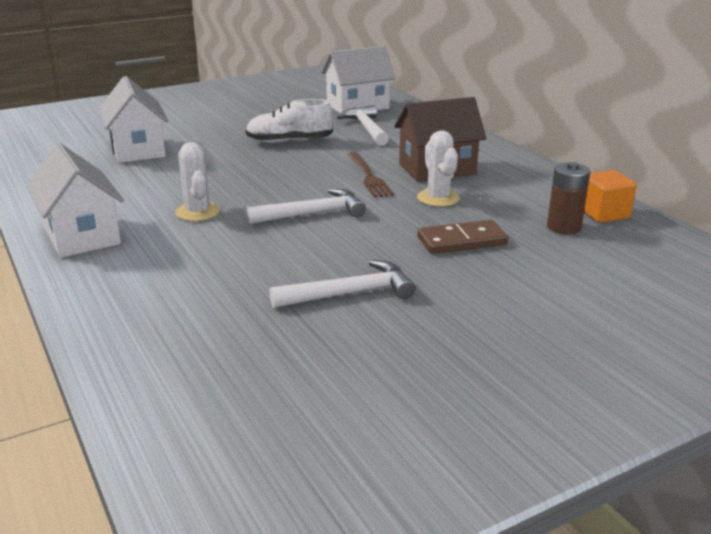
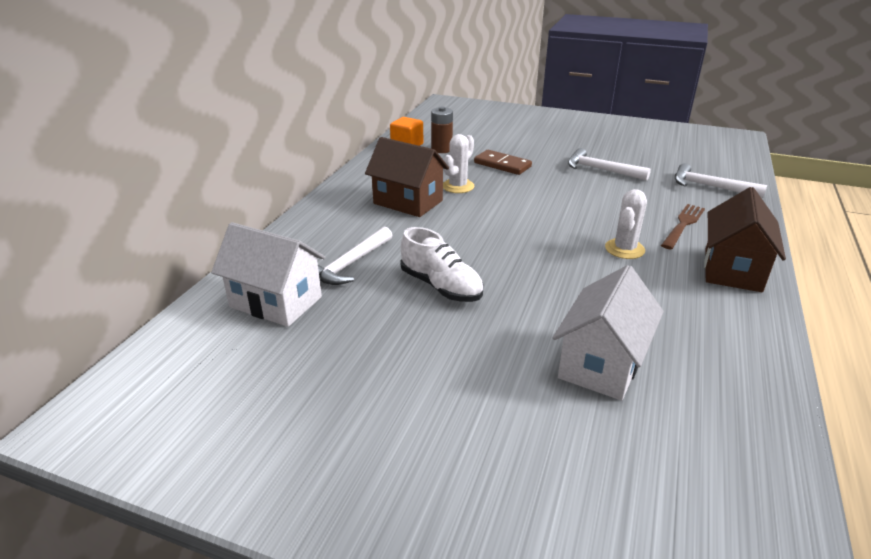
camera: 130 degrees left, 5 degrees up
(82, 235) = (732, 270): white house -> brown house
(311, 214) = (549, 212): white hammer -> white hammer (710, 187)
(368, 176) = (460, 219): brown fork -> brown fork (683, 225)

